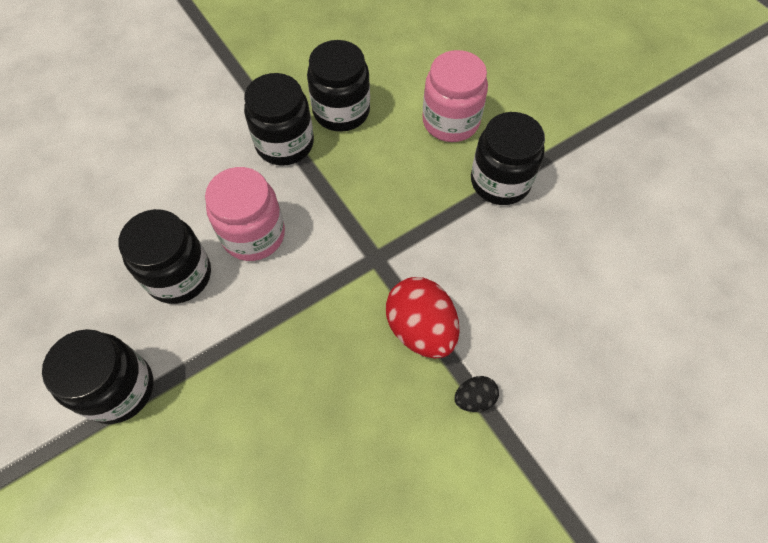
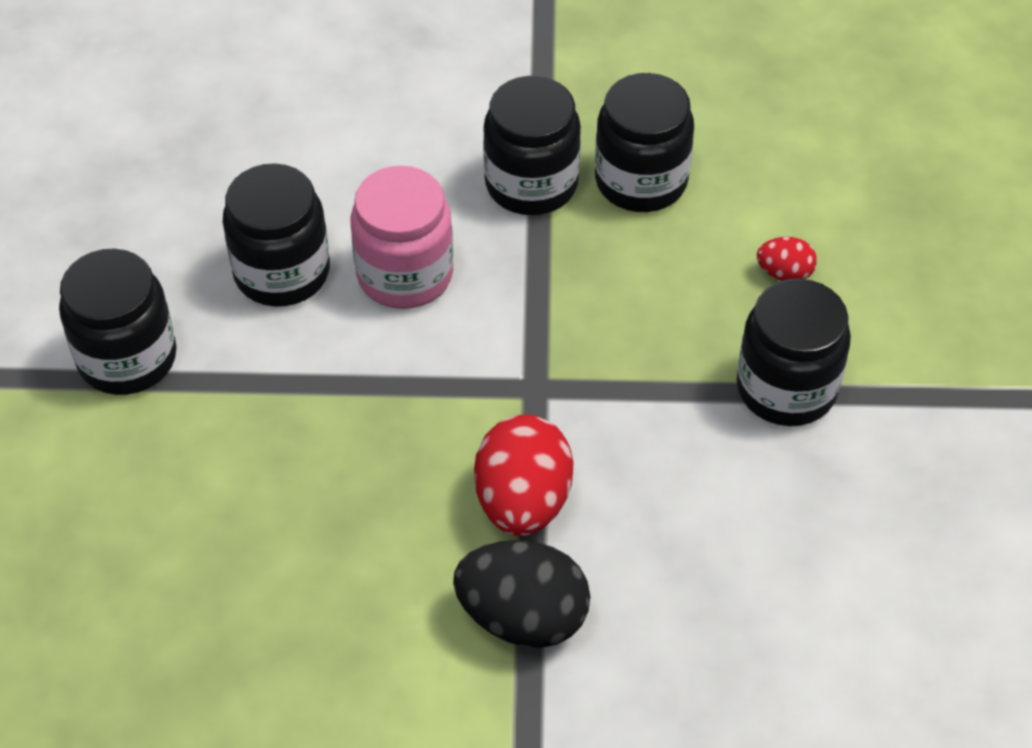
camera: 35 degrees right, 10 degrees down
(450, 121) = (784, 273): pink jar -> red egg
(474, 398) = (523, 617): black egg -> black egg, size x2.00

